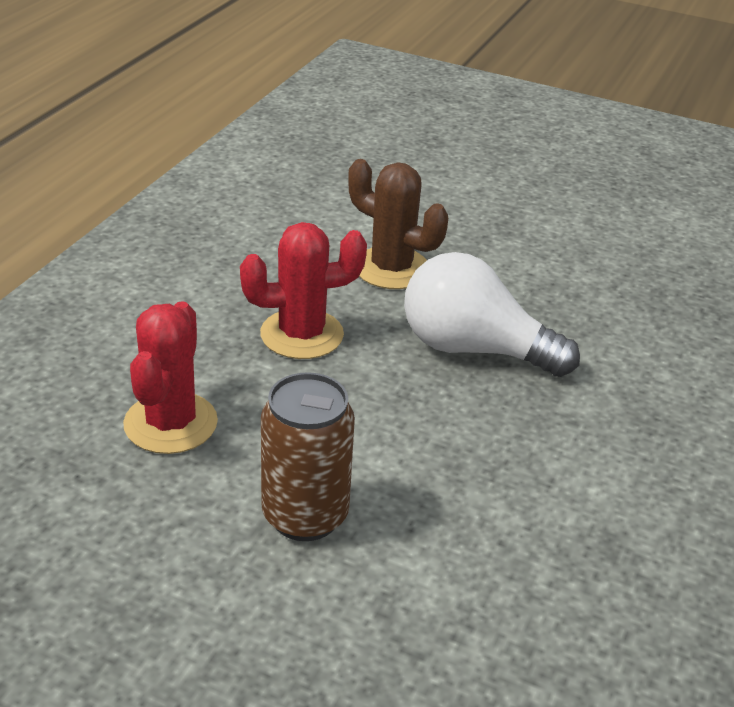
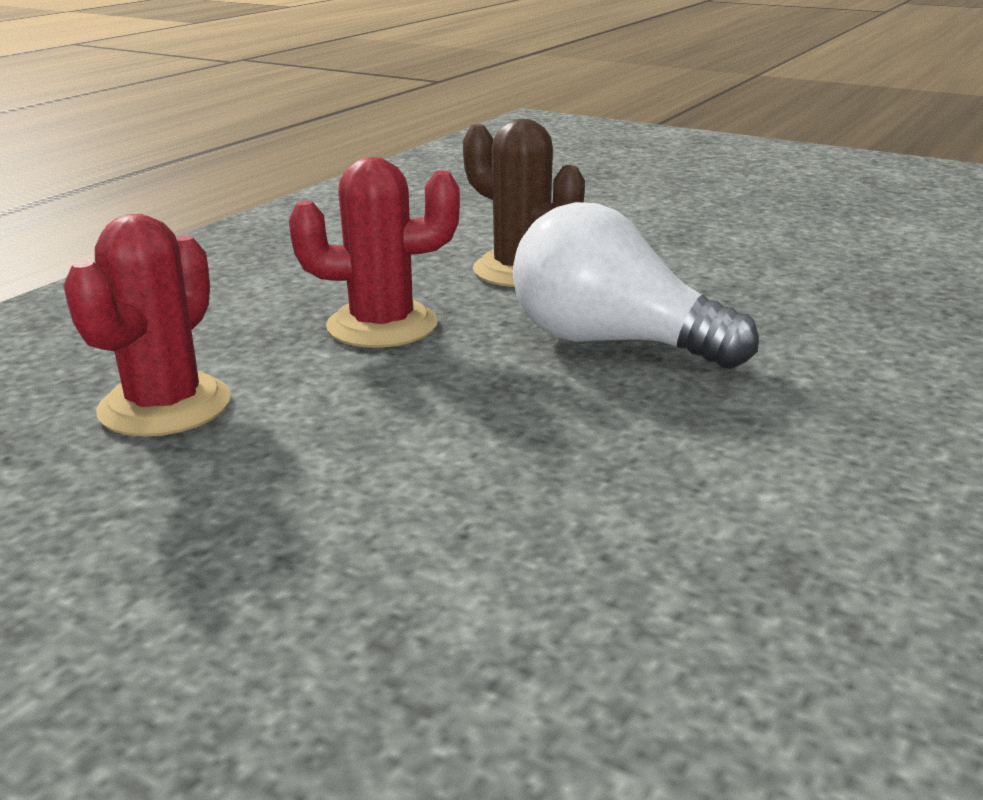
camera: 10 degrees right, 10 degrees down
(305, 515) = (306, 511): brown can -> none

